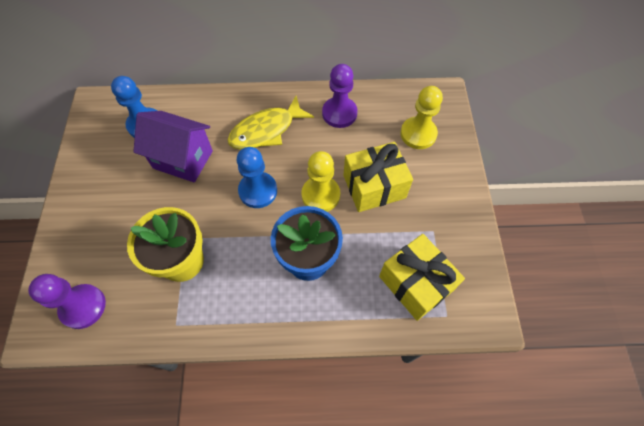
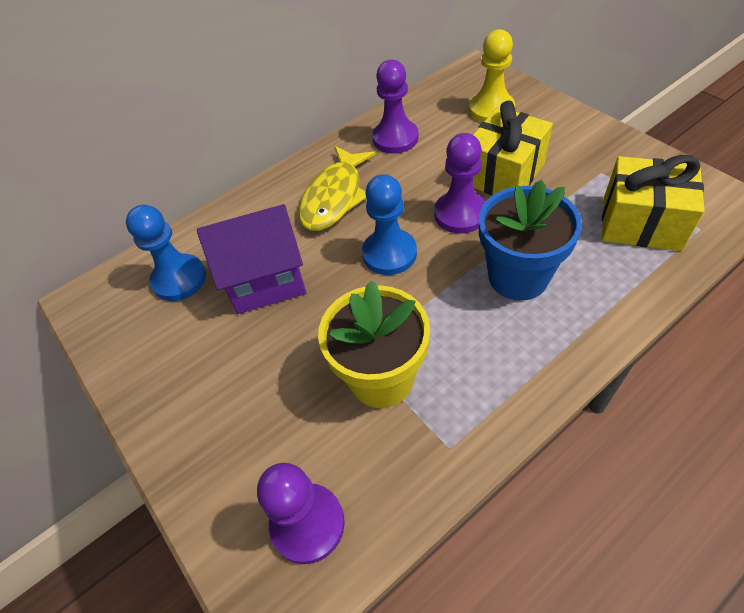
camera: 30 degrees left, 10 degrees down
(320, 195) = (460, 214): yellow pawn -> purple pawn

